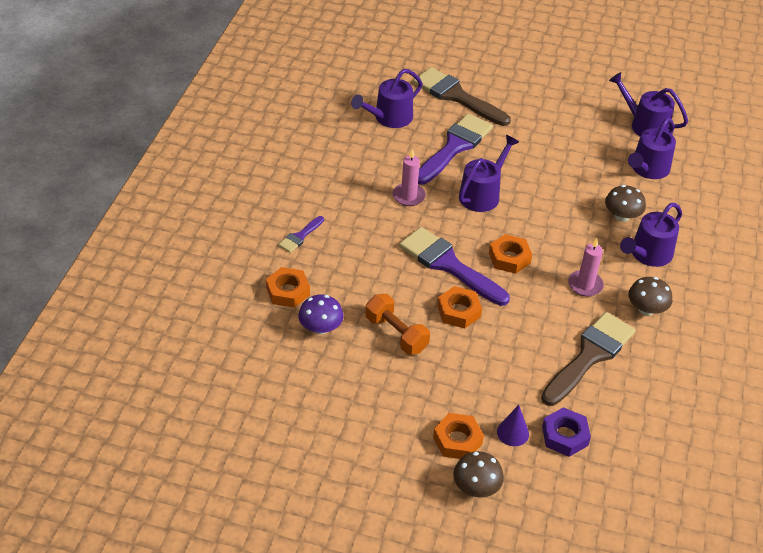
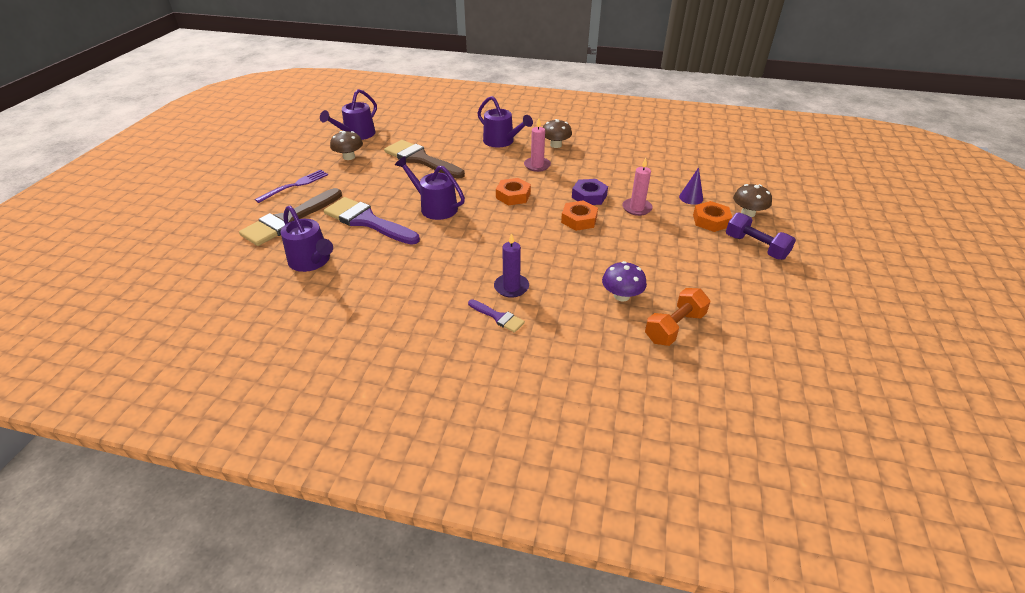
camera: 90 degrees left, 5 degrees down
(288, 291) = (580, 321): orange nut -> none
(341, 247) = (511, 287): none -> purple candle
(396, 334) = (614, 251): orange dumbbell -> orange dumbbell (674, 327)
(399, 471) = (755, 247): none -> purple dumbbell
(408, 196) = (436, 247): pink candle -> pink candle (636, 208)
(448, 265) = (525, 225): purple brush -> none
(522, 92) = (295, 185): none -> purple fork
(565, 436) = (683, 178): purple nut -> purple nut (589, 196)
(589, 356) = (606, 166): brown brush -> brown brush (420, 159)
(622, 216) = (461, 148): brown mushroom -> brown mushroom (349, 157)
(648, 169) = (409, 136): purple watering can -> none

